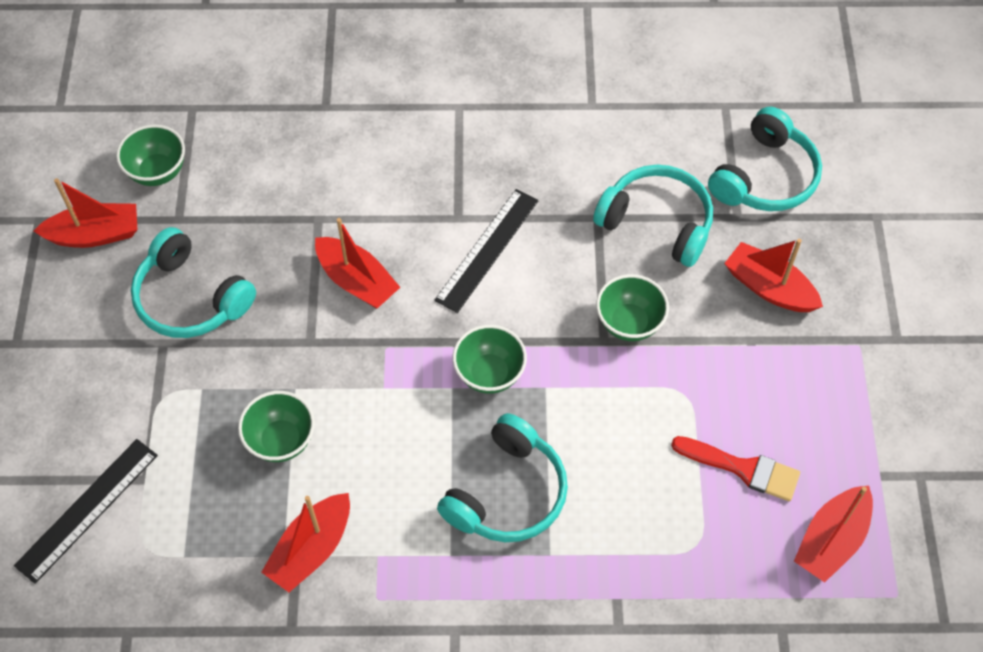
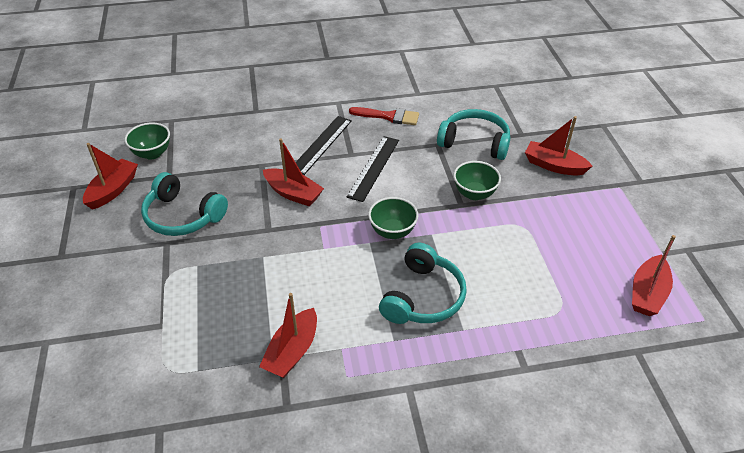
camera: 10 degrees left, 15 degrees down
(87, 510) = (121, 350): black ruler -> black ruler (321, 145)
(95, 234) = (113, 190): red boat -> red boat turned 45 degrees counterclockwise
(281, 440) = (258, 288): green bowl -> none
(743, 468) = (574, 261): red brush -> red brush (388, 116)
(765, 177) = (530, 114): turquoise headphones -> none

